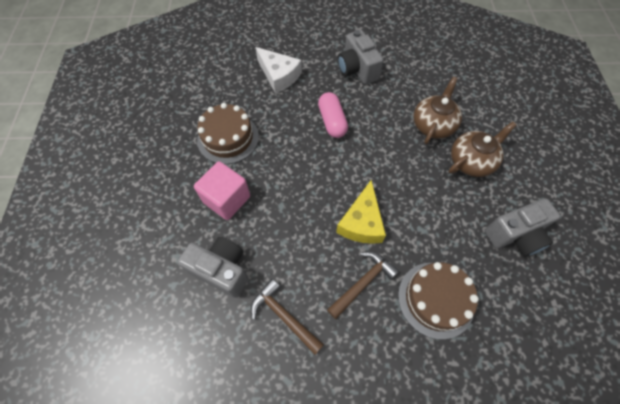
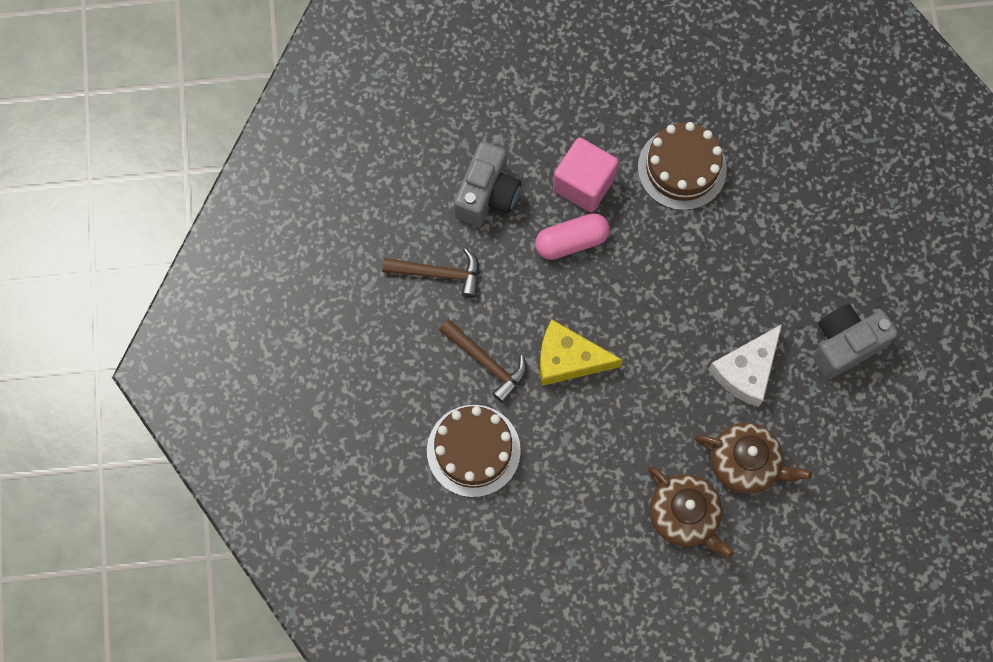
camera: 85 degrees right, 10 degrees up
(279, 76) = (812, 224): white cheese -> white cheese (746, 371)
(284, 316) = (439, 274): brown hammer -> brown hammer turned 60 degrees clockwise
(332, 121) = (731, 311): pink capsule -> pink capsule (571, 242)
(515, 235) = (570, 563): grey camera -> none

